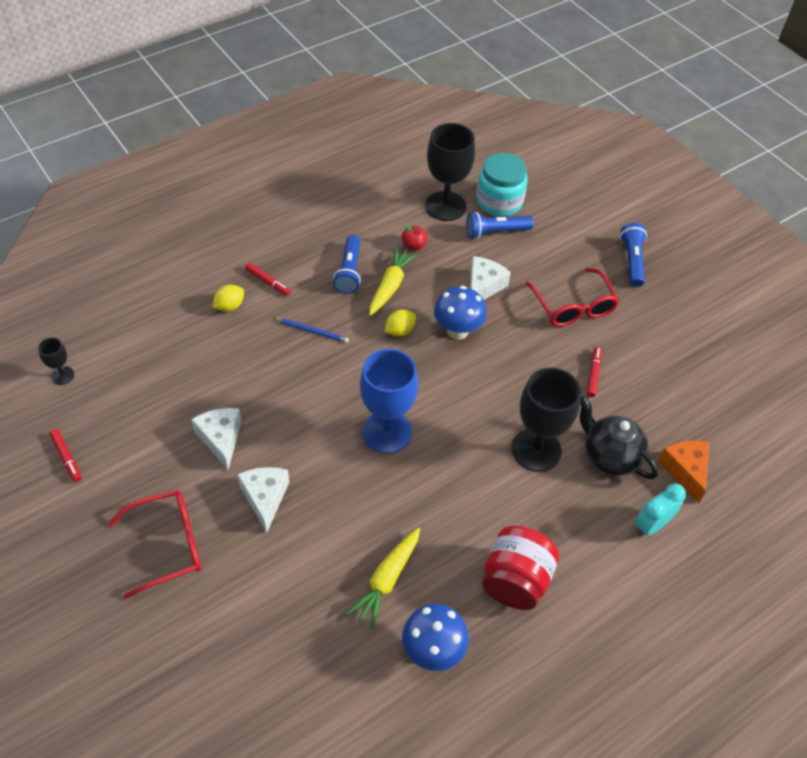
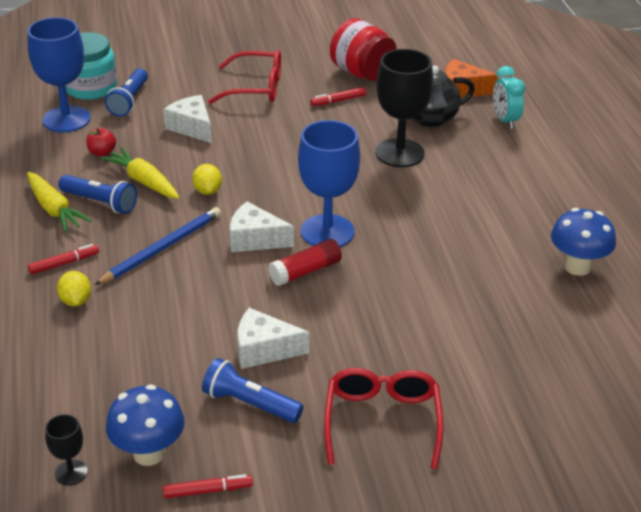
camera: 65 degrees left, 15 degrees down
(265, 498) = (360, 333): white cheese -> white cheese (255, 239)
(312, 331) = (162, 248): blue pencil -> blue pencil, size x1.66
(326, 434) = (305, 271): none -> red glue stick
(387, 580) = (494, 275): yellow carrot -> yellow carrot (54, 209)
(445, 206) = (66, 119): black goblet -> blue goblet
(457, 331) = (234, 157): blue mushroom -> blue mushroom (149, 453)
(515, 580) = (526, 202): red jar -> red jar (362, 73)
(593, 374) = (338, 101): red marker -> red marker turned 60 degrees counterclockwise
(632, 261) = (228, 44): blue flashlight -> blue flashlight (250, 403)

